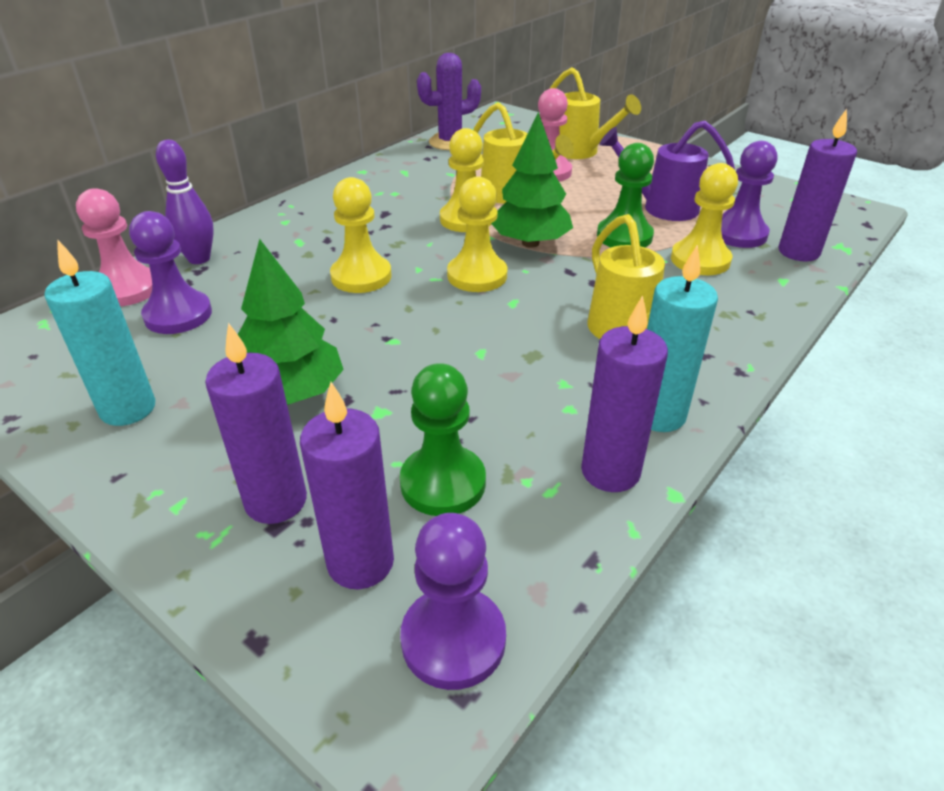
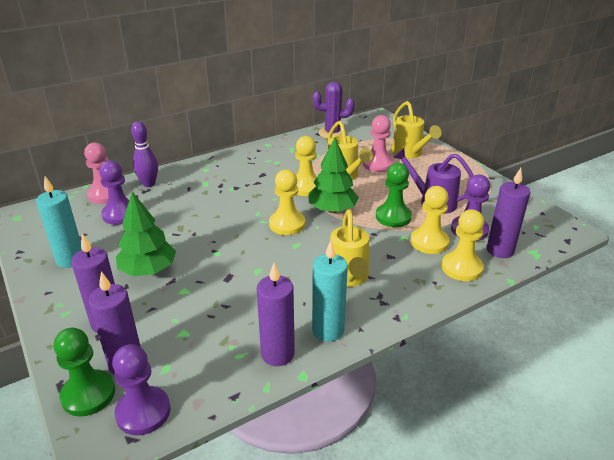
camera: 20 degrees right, 5 degrees down
(361, 276) = (224, 211): yellow pawn -> yellow pawn (461, 268)
(443, 483) = (189, 336): green pawn -> green pawn (88, 394)

